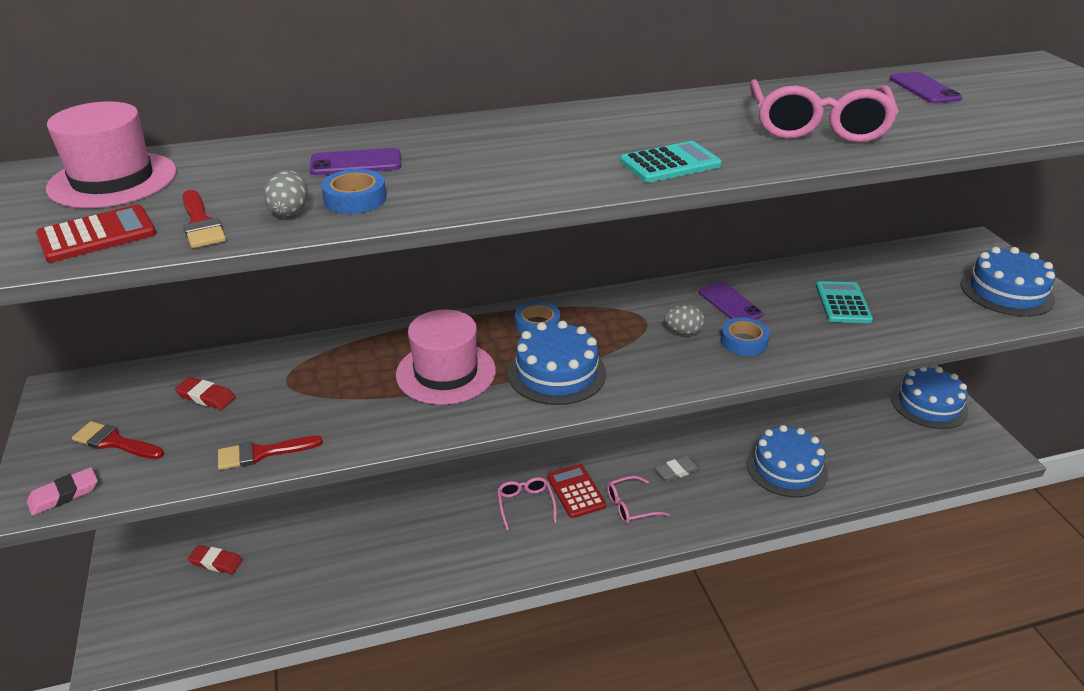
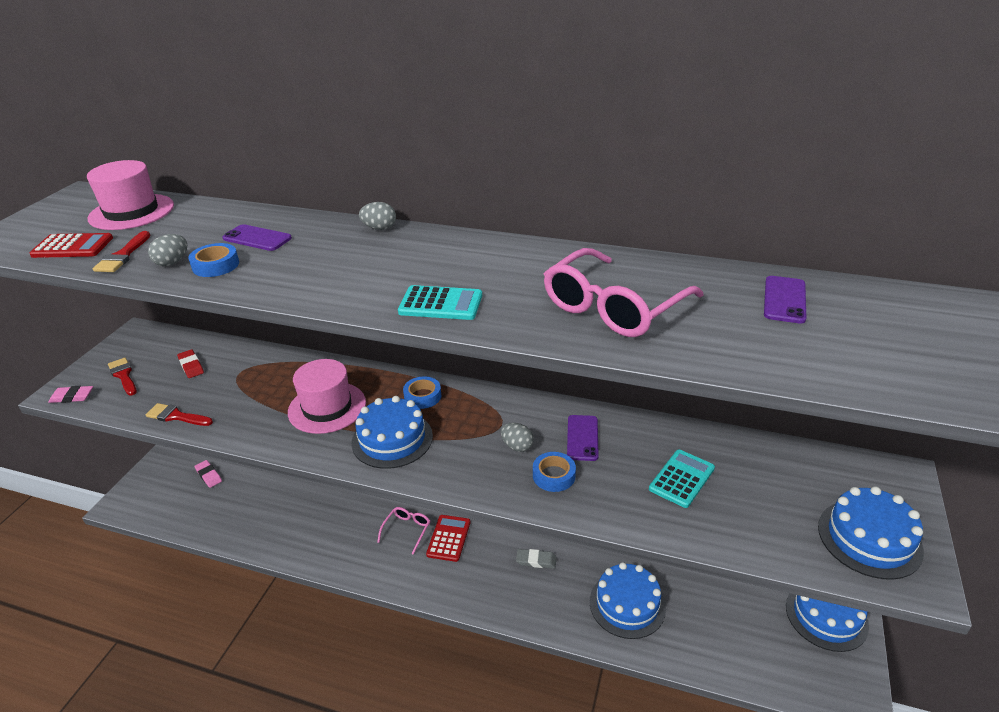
camera: 35 degrees right, 0 degrees up
(216, 562) = (208, 475): red eraser -> pink eraser
(485, 121) = (379, 228): none -> grey egg
(630, 506) = (475, 570): pink glasses -> none

